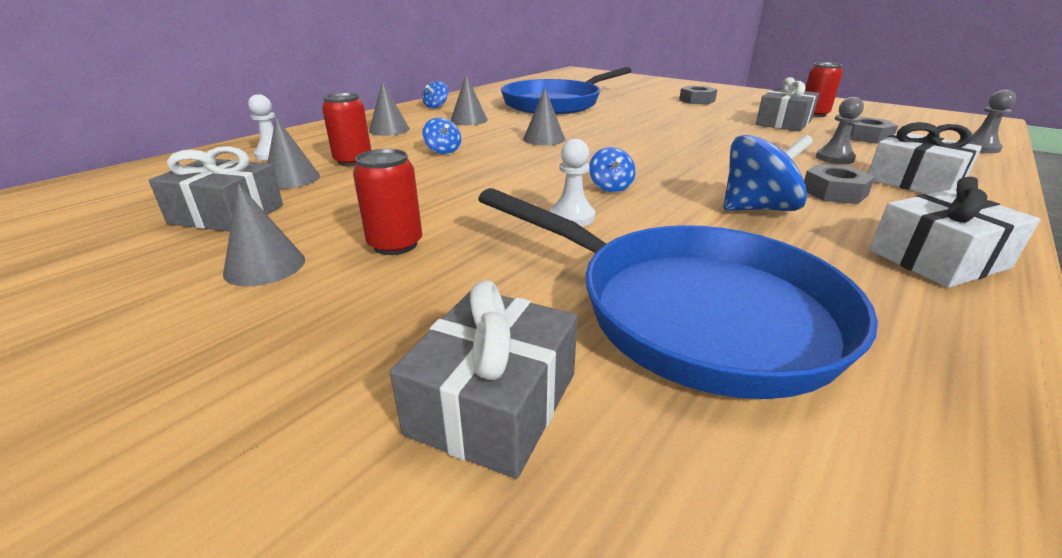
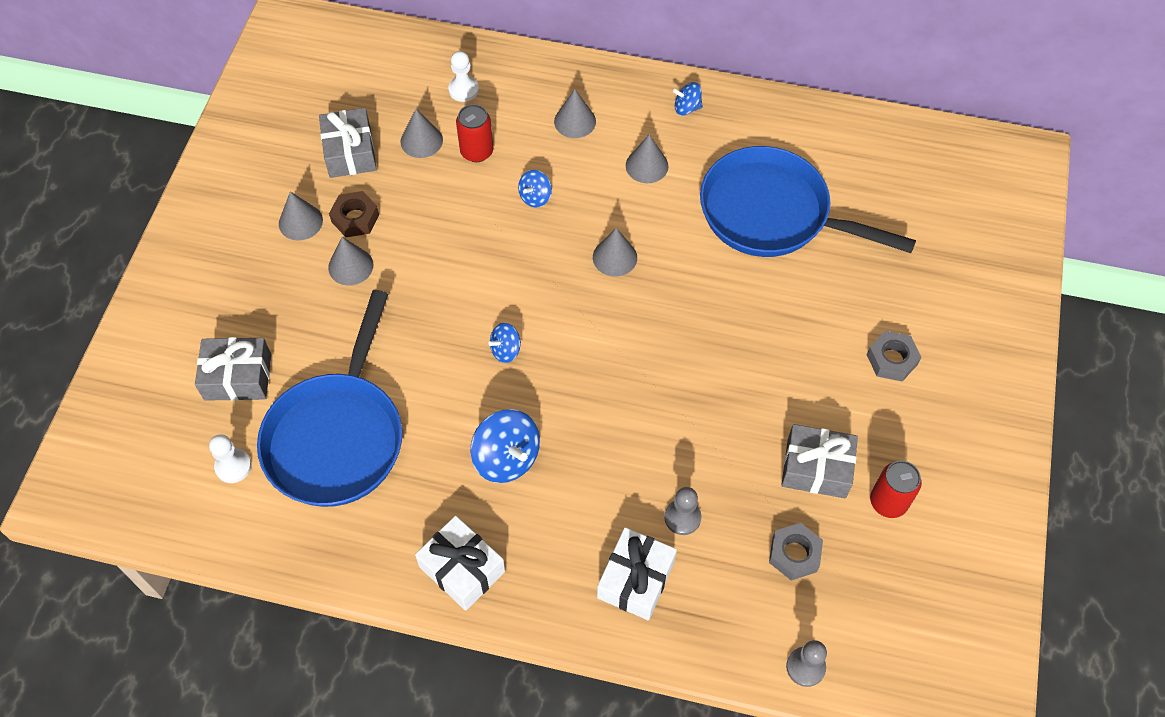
camera: 65 degrees right, 30 degrees up
(327, 228) = (355, 218): none -> brown nut
(395, 244) = (350, 266): red can -> grey cone
(572, 217) = (435, 343): white pawn -> white pawn (233, 466)
(834, 192) = (573, 513): grey nut -> none

